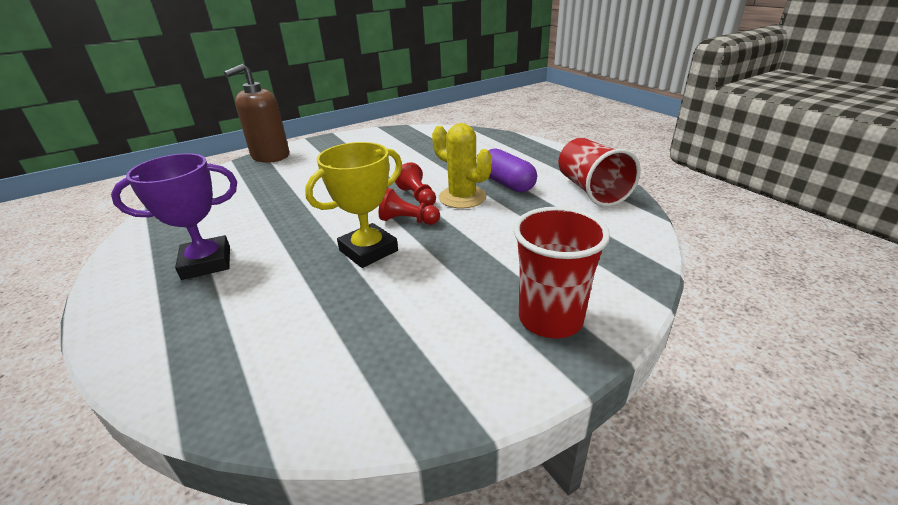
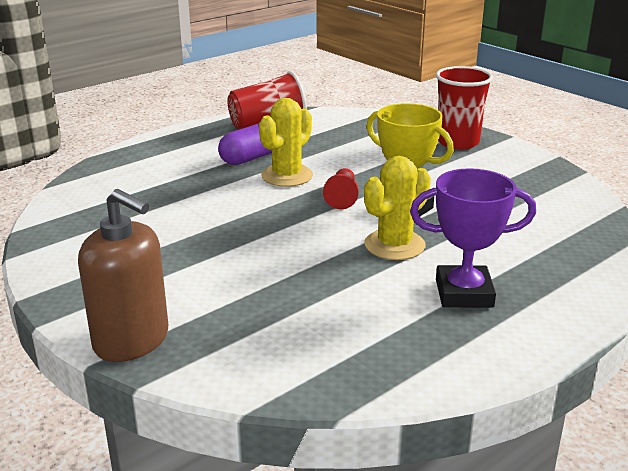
camera: 100 degrees left, 5 degrees down
(206, 263) = (464, 293): purple trophy -> purple trophy turned 60 degrees counterclockwise
(305, 239) = (394, 245): none -> yellow cactus
(417, 197) = (287, 198): red pawn -> none

